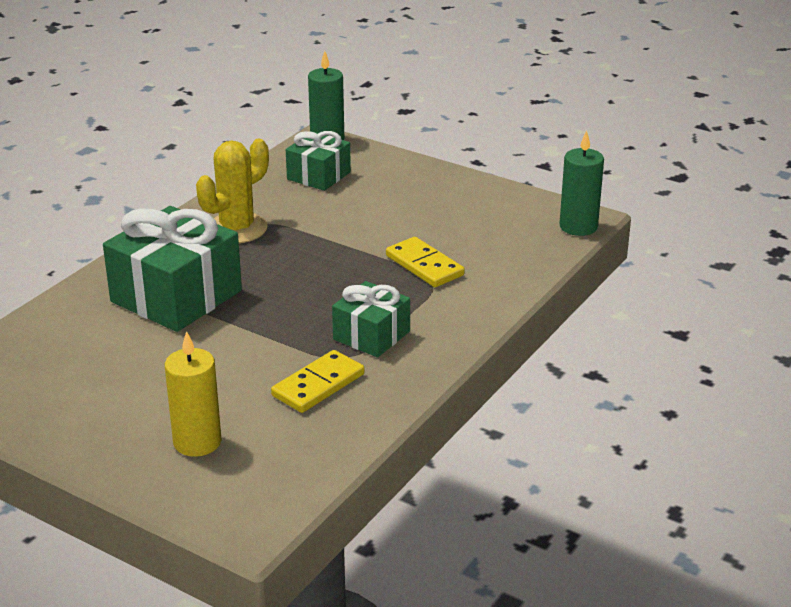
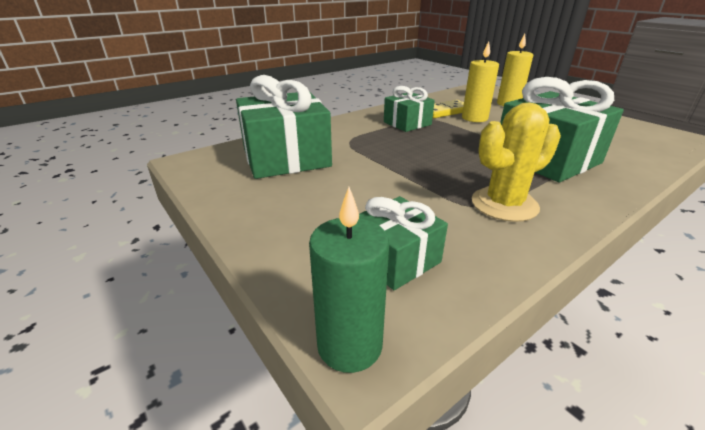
camera: 160 degrees left, 0 degrees up
(265, 373) = (474, 118): none -> yellow candle
(424, 265) = (346, 149): yellow domino -> none
(483, 241) = (286, 157): none -> green gift
(578, 227) = (203, 155): green candle -> none

